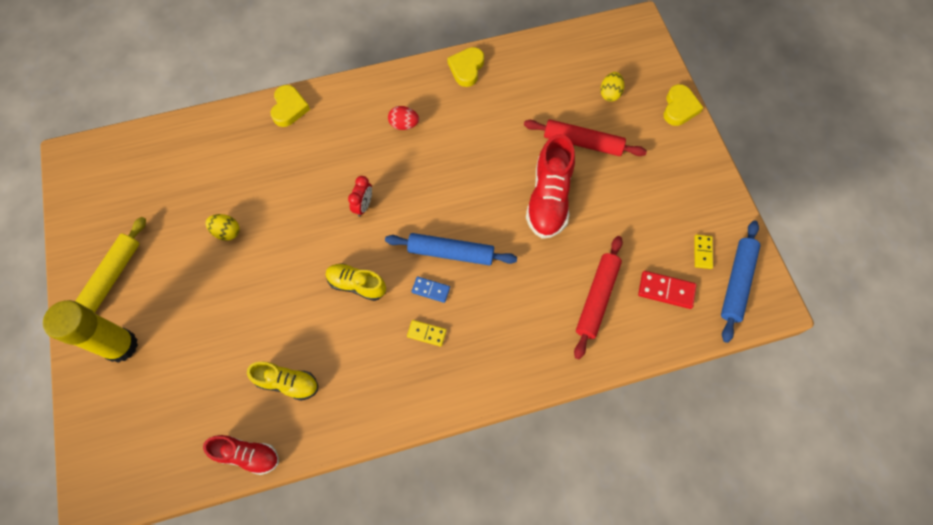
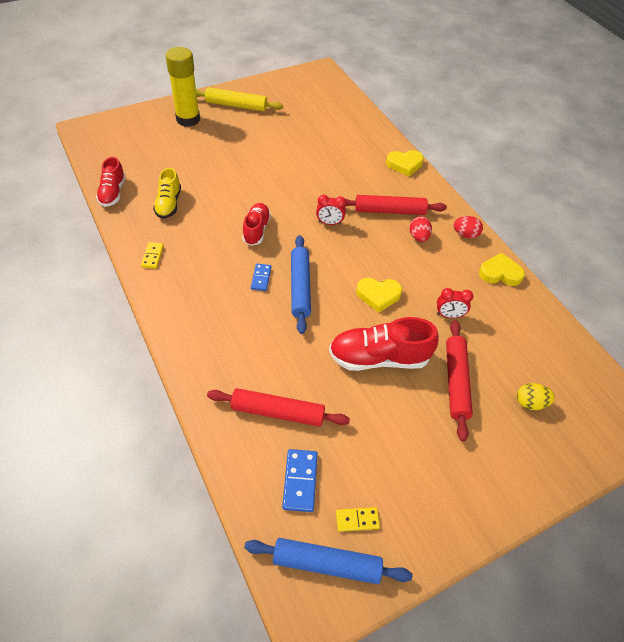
camera: 75 degrees right, 15 degrees down
(227, 232) = (285, 151): yellow egg -> none
(357, 284) = (256, 230): yellow shoe -> red shoe
(359, 142) = (389, 211): none -> red rolling pin
(410, 82) = (465, 234): none -> red egg
(427, 333) = (220, 281): yellow domino -> yellow domino (153, 256)
(509, 126) = (449, 315): none -> red clock
(666, 290) = (300, 481): red domino -> blue domino
(679, 108) = (545, 481): yellow heart -> yellow heart (378, 295)

